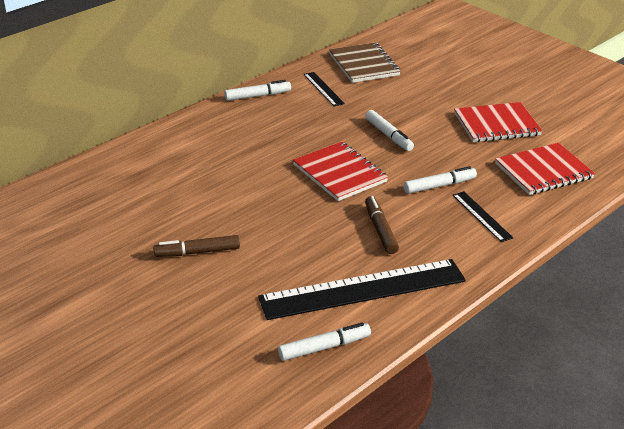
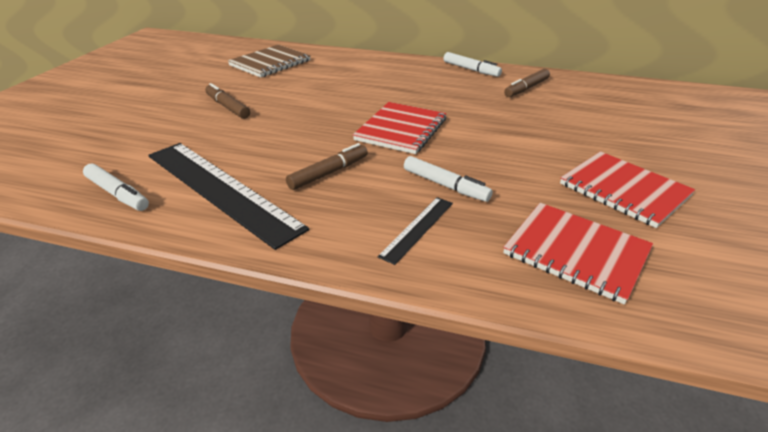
camera: 60 degrees right, 0 degrees up
(323, 89) = (526, 88): black ruler -> brown marker
(364, 65) = (599, 93): brown notebook -> brown notebook (270, 63)
(388, 135) = (498, 135): white marker -> none

